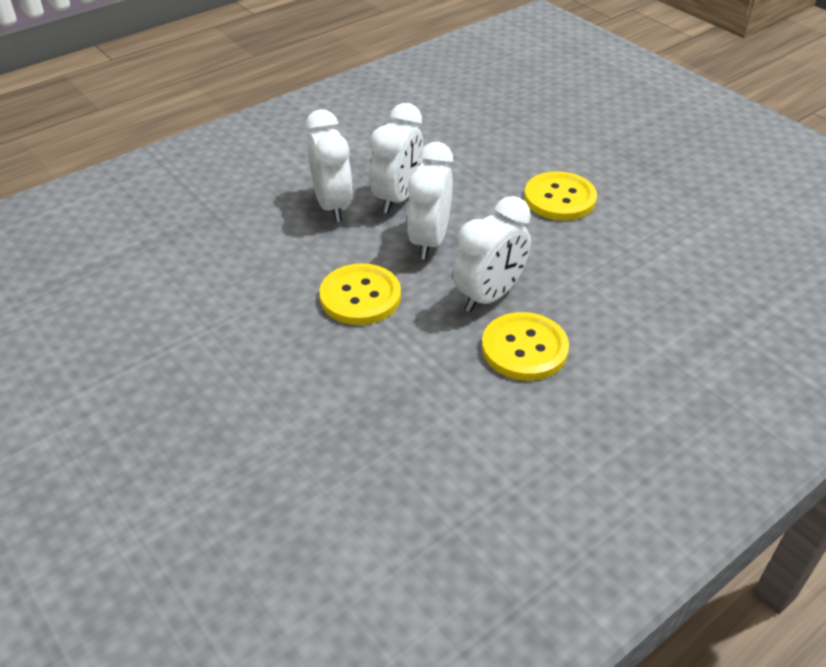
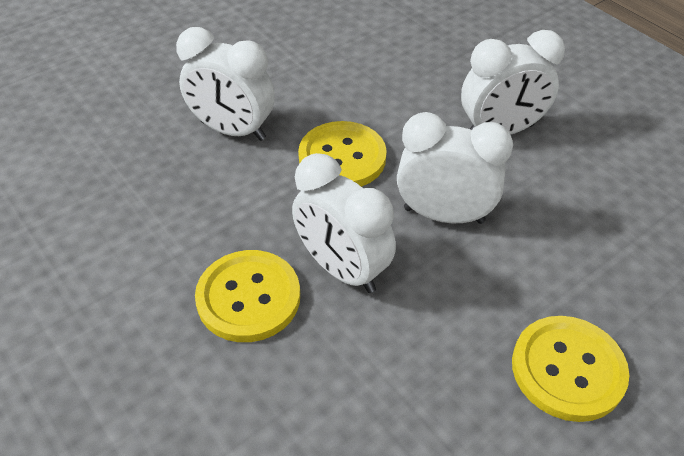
camera: 90 degrees right, 5 degrees up
(397, 198) = (527, 186): white clock -> white clock (233, 130)

